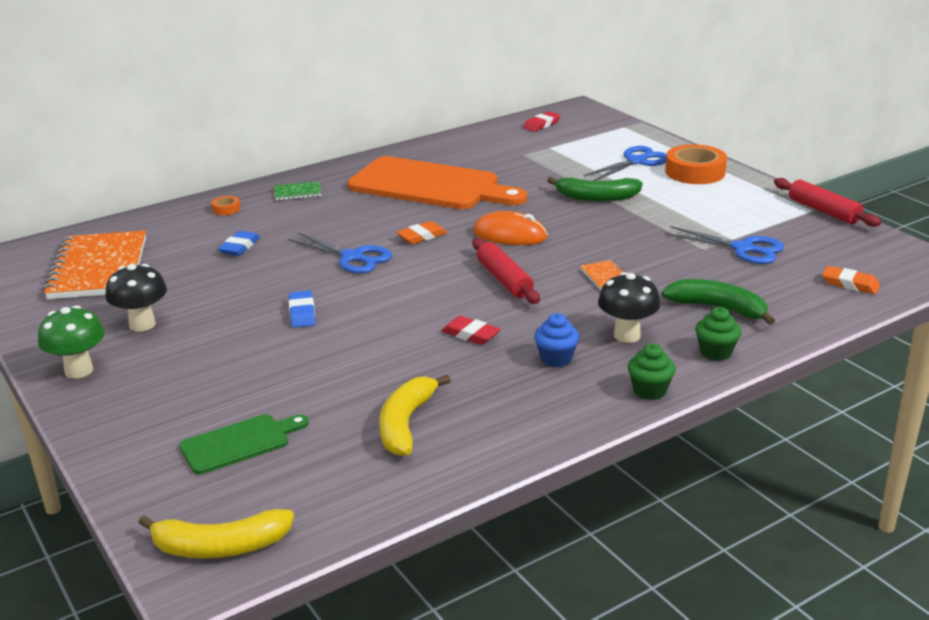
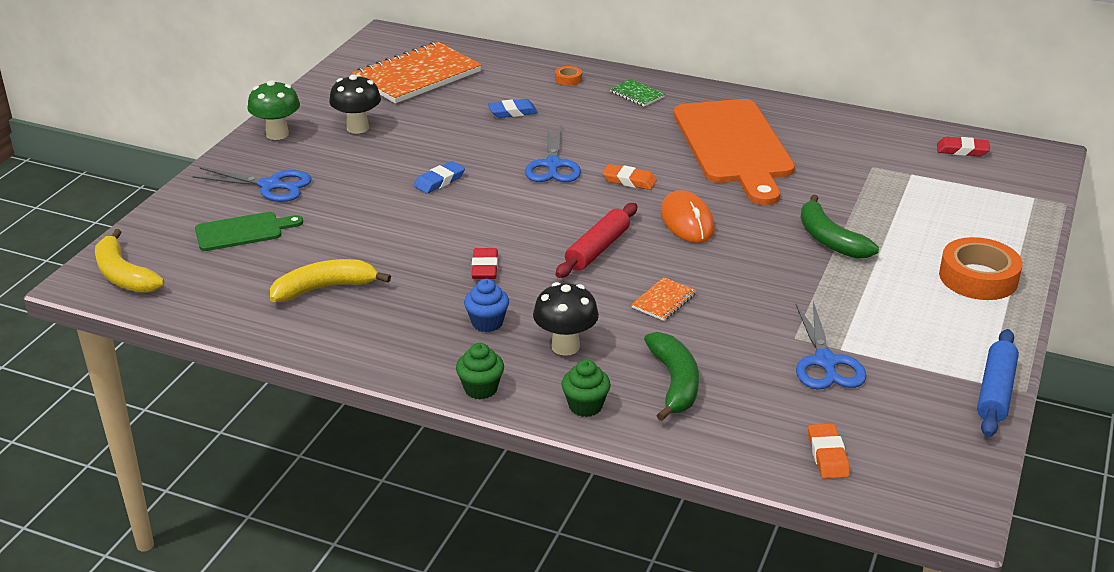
camera: 55 degrees right, 5 degrees up
(239, 443) = (243, 231): green cutting board -> green cutting board turned 45 degrees counterclockwise
(636, 161) = (952, 234): blue scissors -> blue scissors (271, 186)
(823, 211) = (995, 391): red rolling pin -> blue rolling pin

